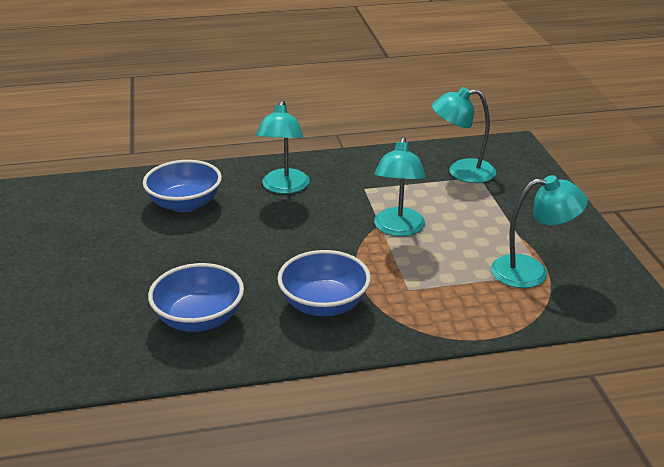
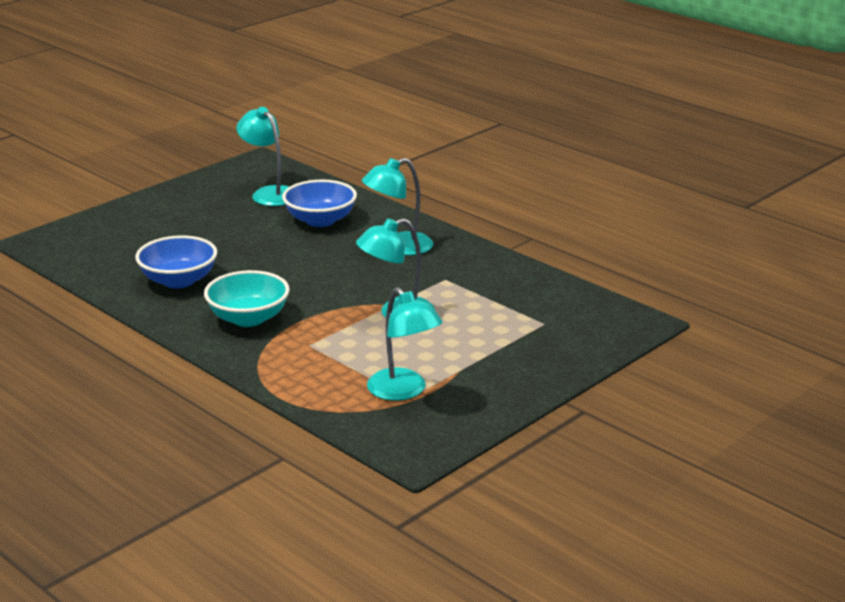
camera: 55 degrees right, 5 degrees down
(324, 304) = (248, 318): blue bowl -> turquoise bowl
(461, 172) = (541, 313): turquoise lamp -> turquoise lamp (269, 193)

